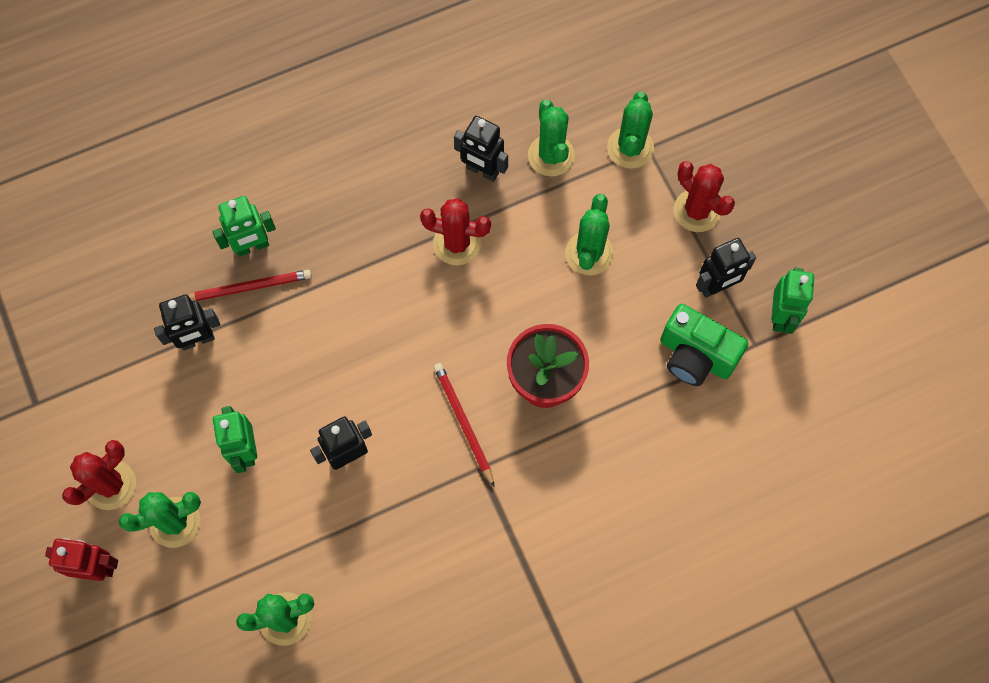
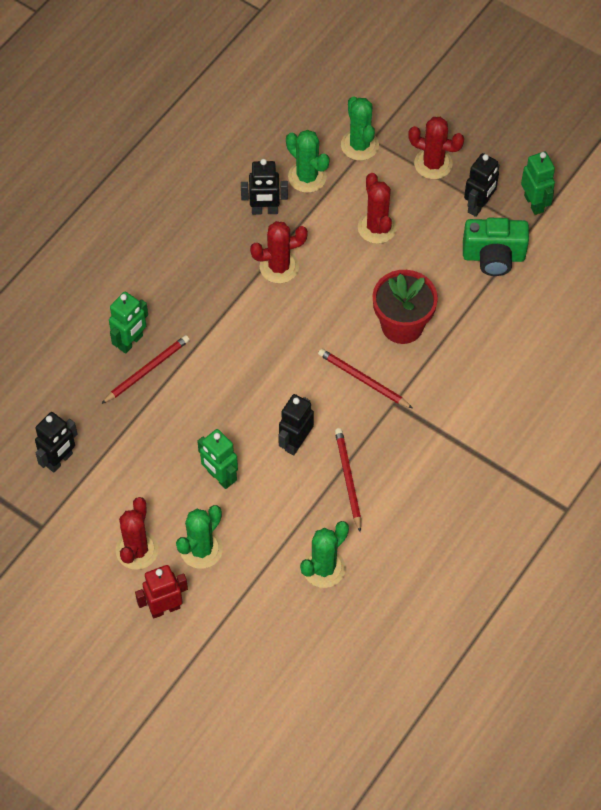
camera: 30 degrees left, 10 degrees down
(197, 340) = (133, 423): black robot -> black robot (59, 460)
(375, 529) = (348, 479): none -> red pencil
(589, 253) = (377, 227): green cactus -> red cactus

